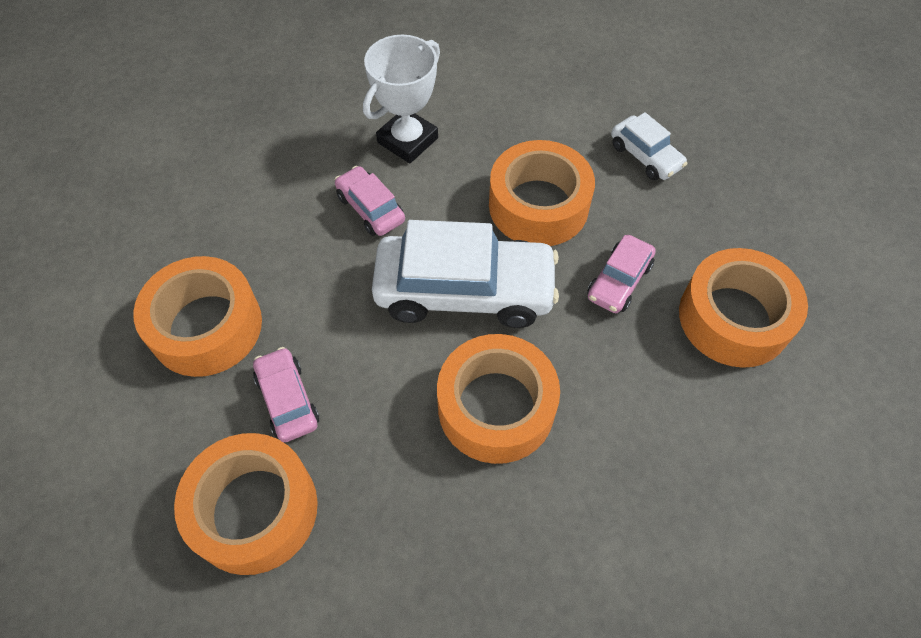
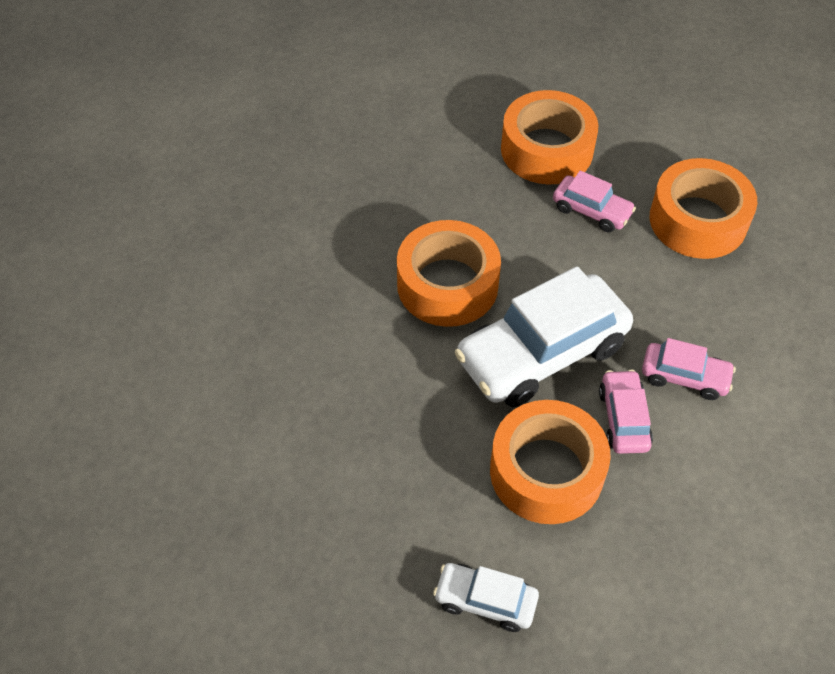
camera: 145 degrees right, 5 degrees down
(407, 140) = (726, 466): white trophy -> none
(619, 281) = (422, 438): pink car -> pink car (623, 418)
(734, 318) = (303, 462): orange tape -> none

